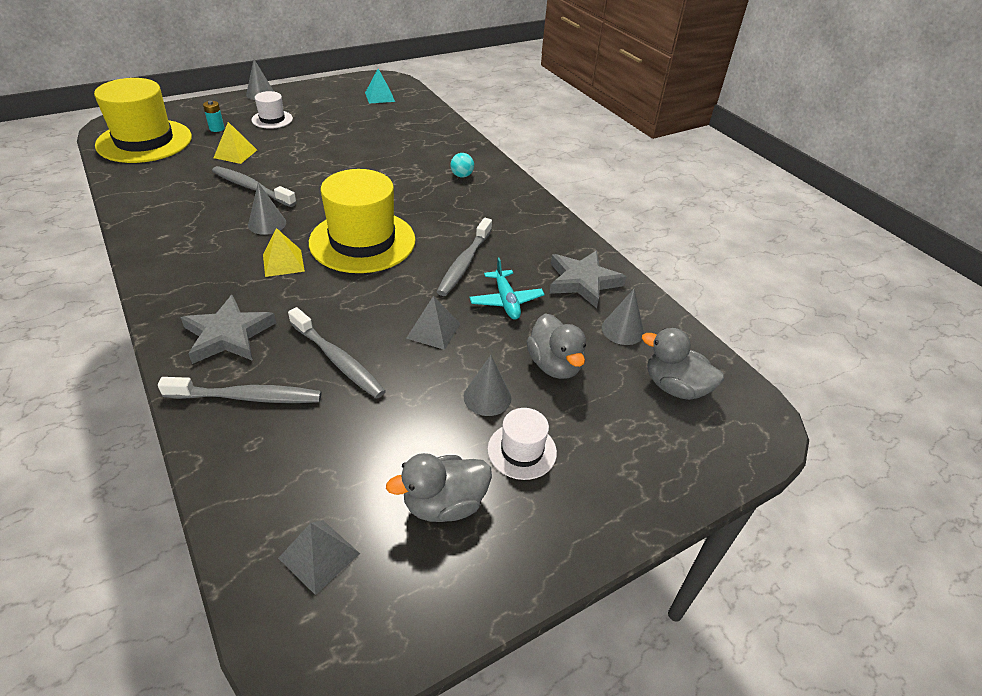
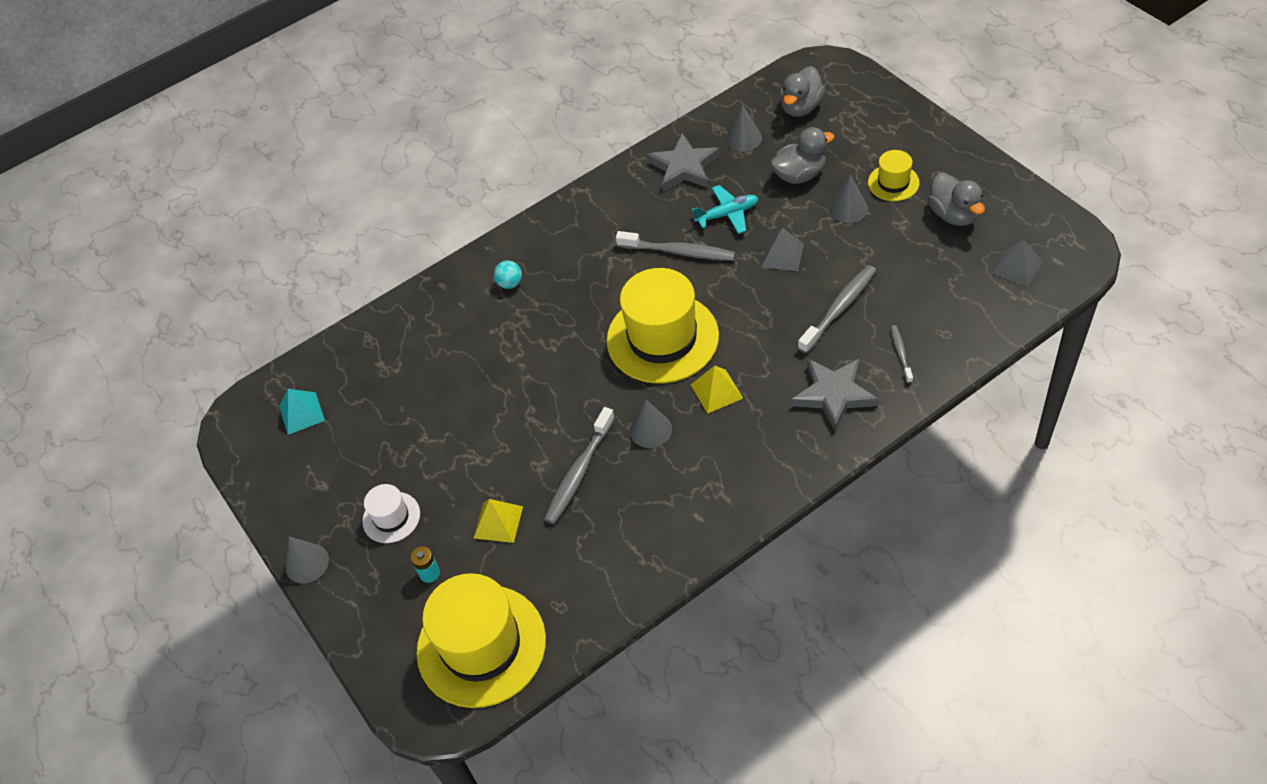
camera: 85 degrees left, 10 degrees up
(247, 397) = (900, 353): grey toothbrush -> grey toothbrush, size x0.54
(522, 451) = (893, 183): white hat -> yellow hat

